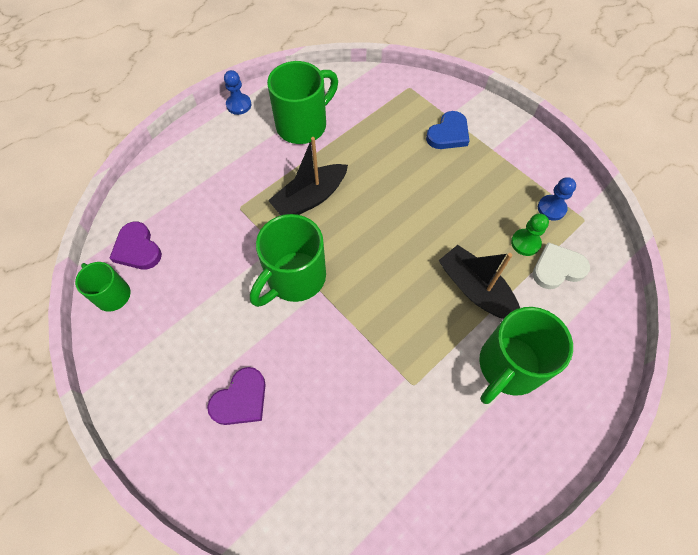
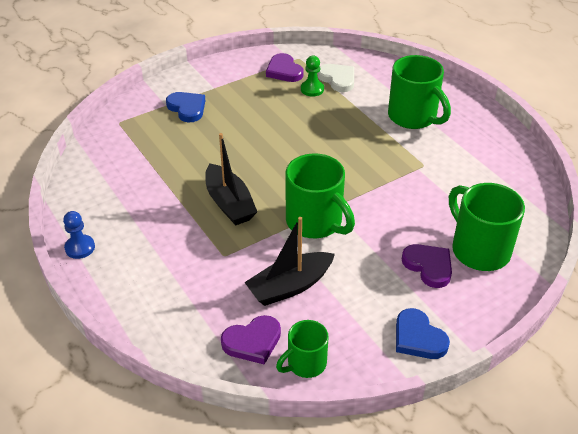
camera: 80 degrees left, 20 degrees down
(141, 393) = (418, 338): none -> blue heart
(303, 125) = (133, 199): green mug -> green mug (479, 249)
(475, 289) = (348, 121): black boat -> black boat (290, 286)
(551, 208) = (284, 71): blue pawn -> purple heart
(557, 268) = (338, 79): white heart -> white heart turned 150 degrees clockwise

